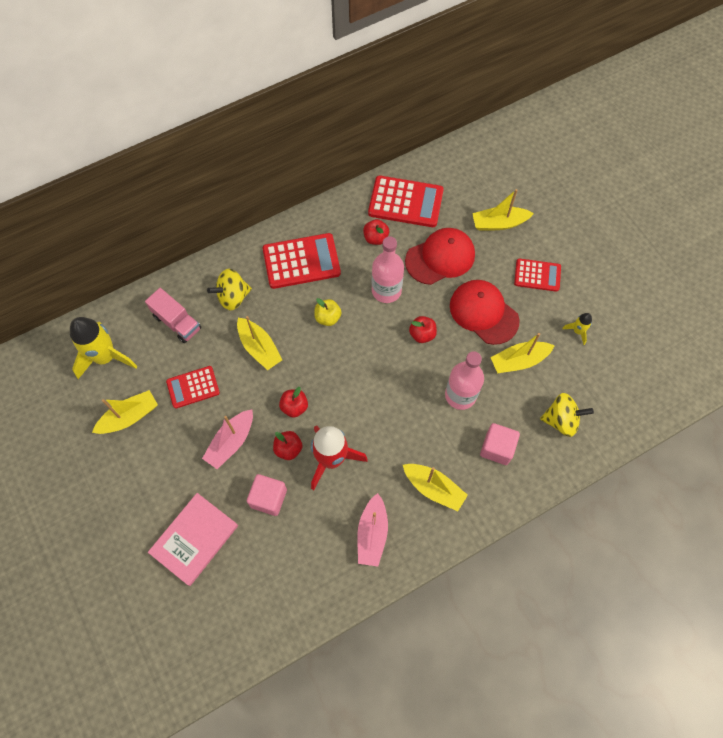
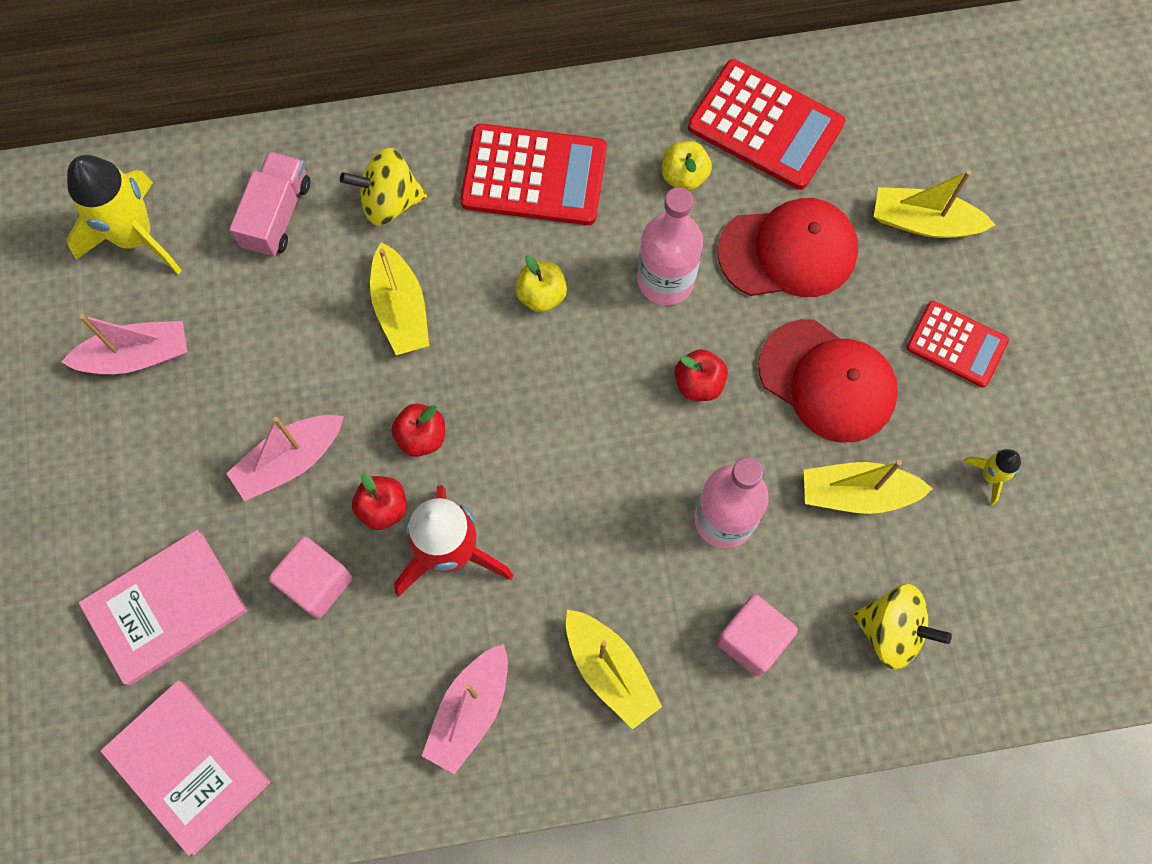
camera: 20 degrees right, 5 degrees up
(129, 417) = (136, 356): yellow boat -> pink boat
(177, 322) = (277, 215): pink truck -> pink truck turned 135 degrees counterclockwise
(193, 387) = (261, 340): red calculator -> none
(237, 616) = (188, 766): none -> pink book
(375, 238) = (684, 176): red apple -> yellow apple
(483, 312) = (827, 381): red cap -> red cap turned 150 degrees clockwise

